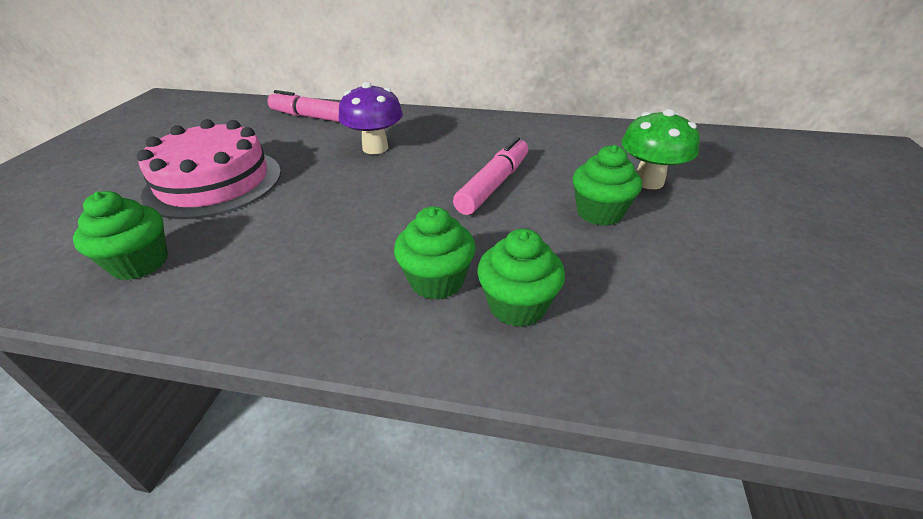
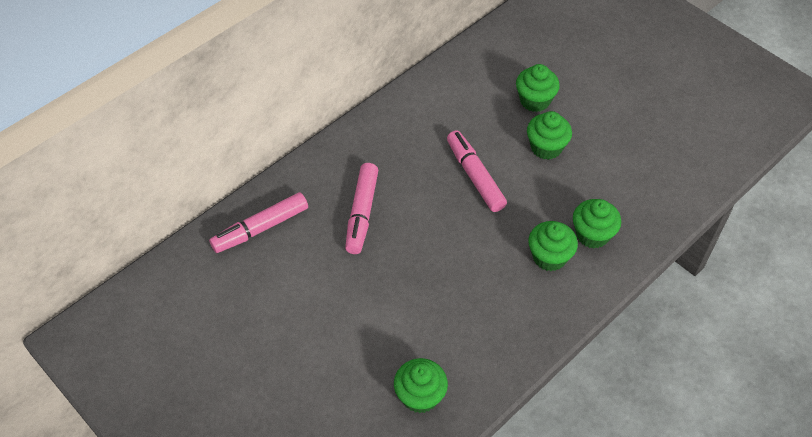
camera: 55 degrees left, 15 degrees up
(214, 182) = (333, 332): pink cake -> none
(375, 148) = (362, 213): purple mushroom -> pink marker
(648, 181) = (534, 100): green mushroom -> green cupcake

